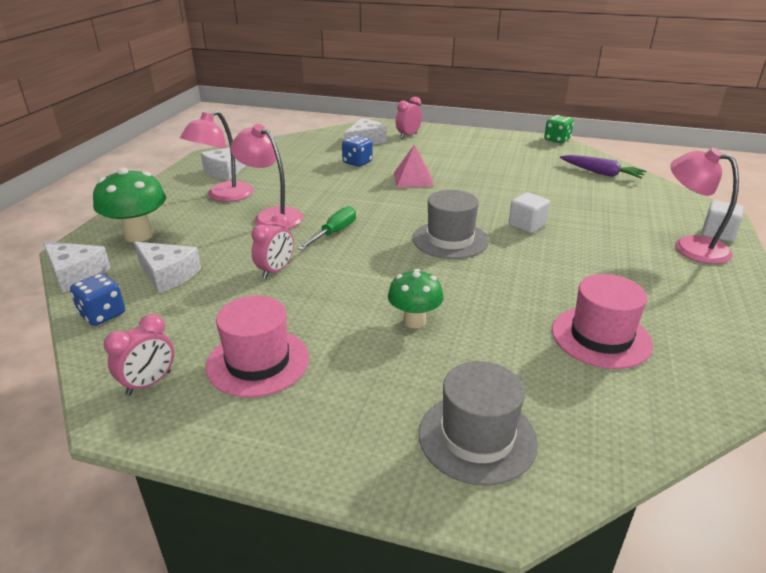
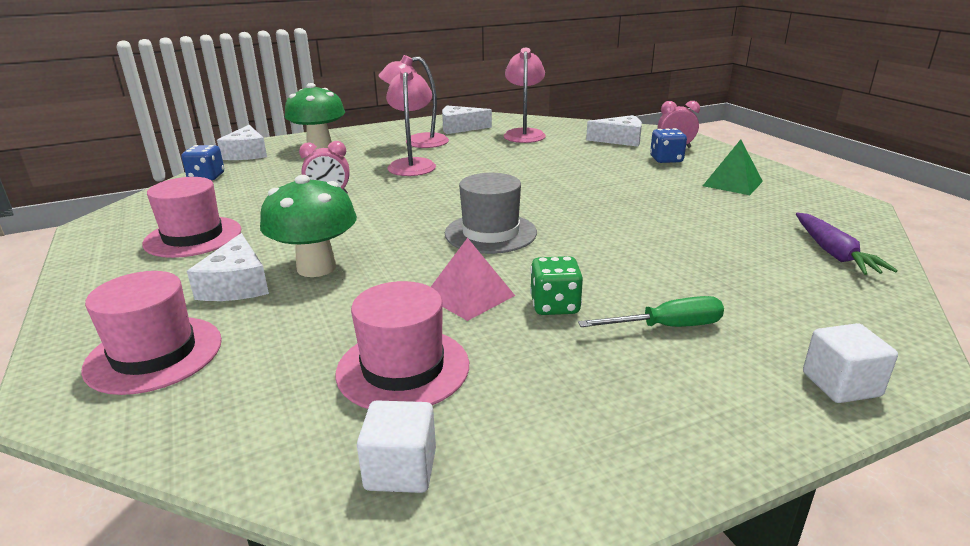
camera: 50 degrees right, 5 degrees down
(149, 383) = (138, 218): pink clock -> none
(167, 274) = (278, 172): white cheese -> white cheese (237, 284)
(334, 233) = (422, 190): green screwdriver -> green screwdriver (666, 327)
(357, 162) = (569, 153): blue dice -> blue dice (666, 160)
(413, 179) = (584, 180): pink pyramid -> pink pyramid (469, 295)
(414, 321) = (316, 268): green mushroom -> green mushroom, size x1.52
(477, 437) = (154, 354): grey hat -> pink hat
(487, 150) = (732, 183): none -> green pyramid
(527, 225) = (593, 255): white cube -> white cube (401, 469)
(557, 140) = (862, 203): green dice -> green dice (555, 306)
(690, 246) = (747, 371): pink lamp -> pink lamp (524, 134)

